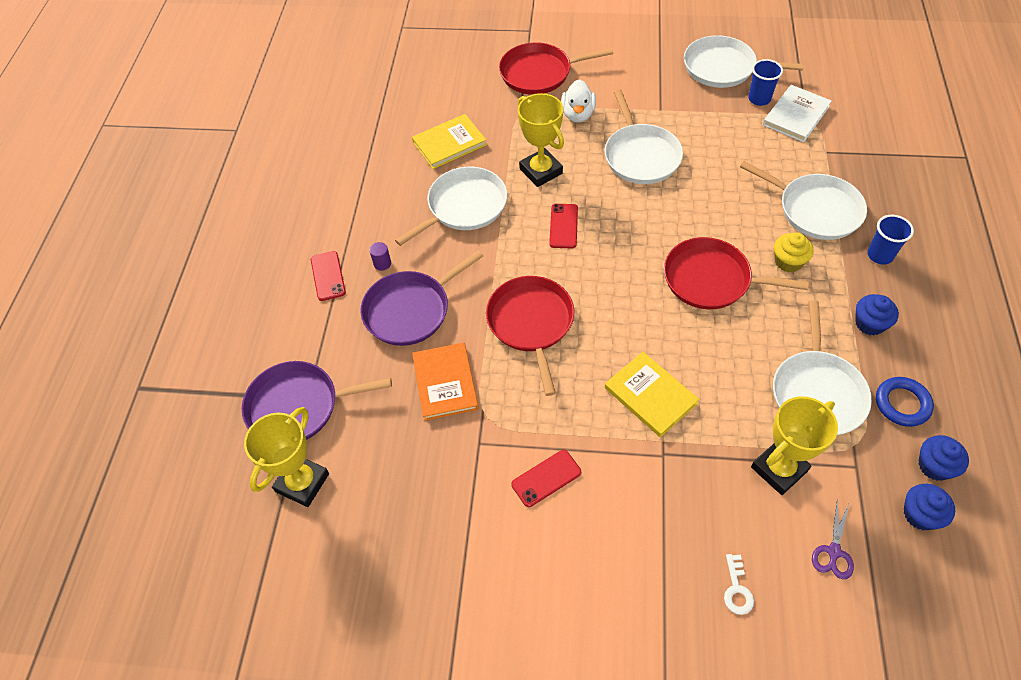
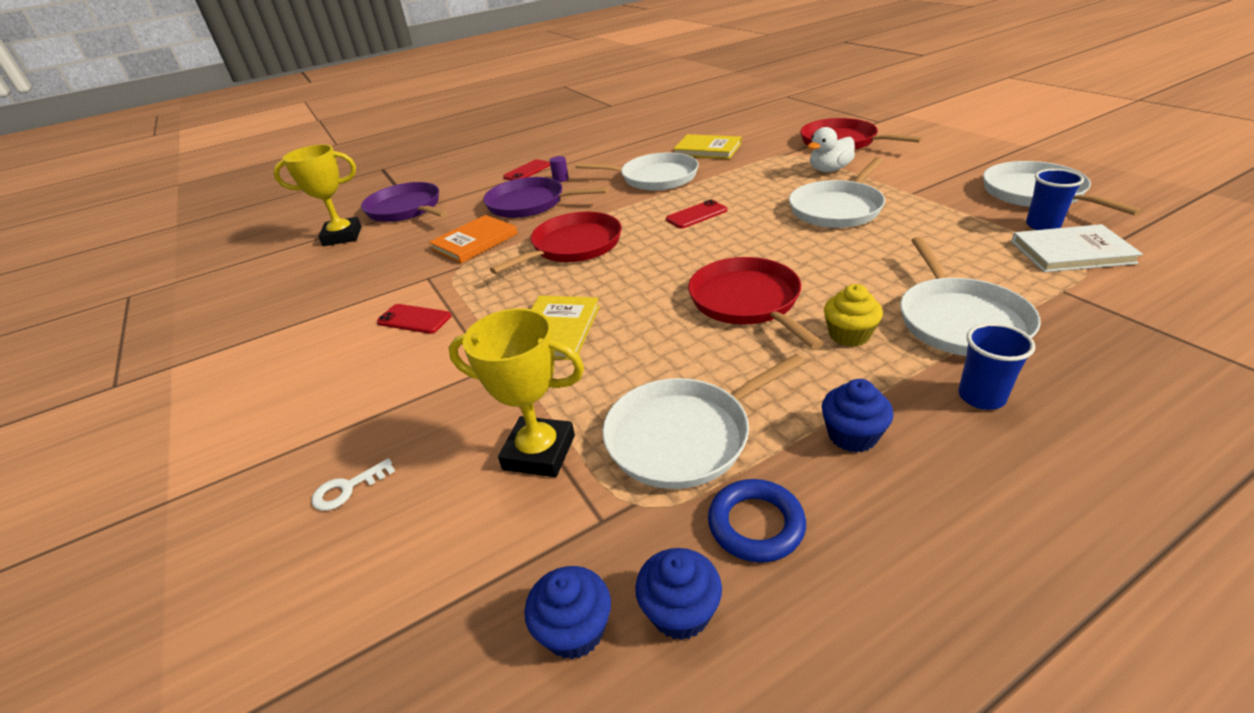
camera: 55 degrees right, 20 degrees down
(541, 171) = (739, 184): yellow trophy -> none
(833, 552) = (447, 554): purple scissors -> none

